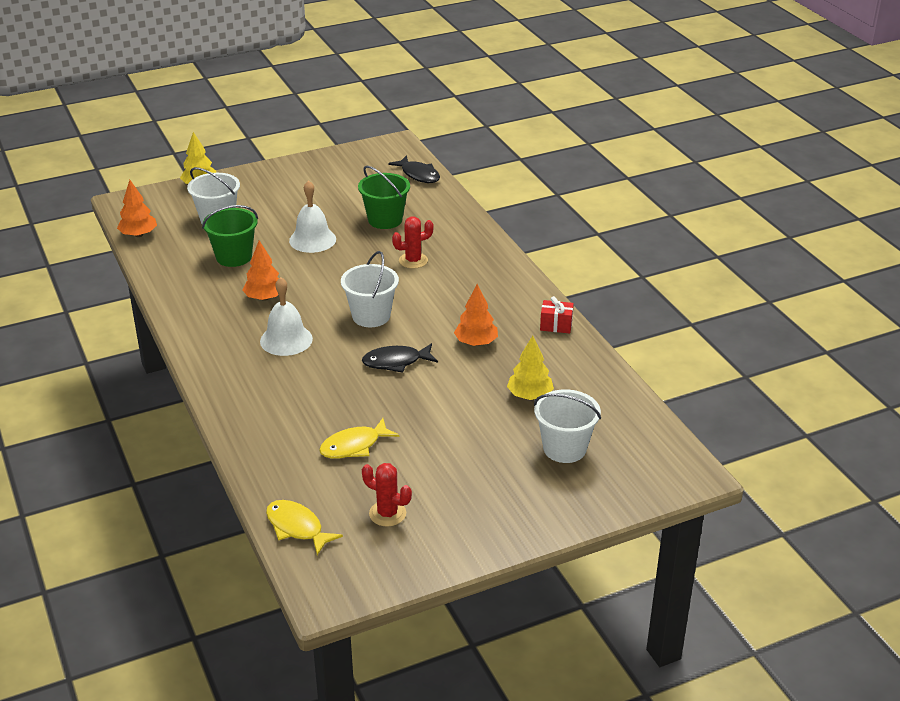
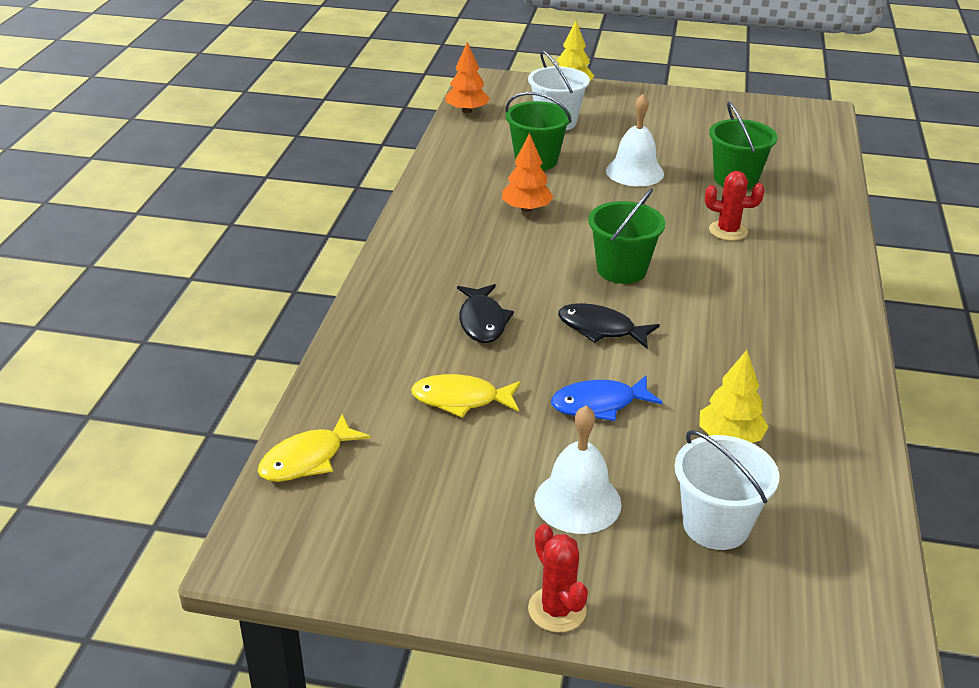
camera: 35 degrees right, 0 degrees up
(286, 340) = (505, 258): white bell -> white bell (577, 501)
(297, 527) = (307, 459): yellow fish -> yellow fish turned 120 degrees counterclockwise
(371, 316) = (621, 270): white bucket -> green bucket
(387, 514) = (418, 495): red cactus -> red cactus (557, 610)
(418, 175) = (819, 148): black fish -> black fish (482, 321)
(439, 410) = (599, 404): none -> blue fish
(476, 343) = (718, 347): orange tree -> none
(556, 325) = (844, 368): red gift -> none

